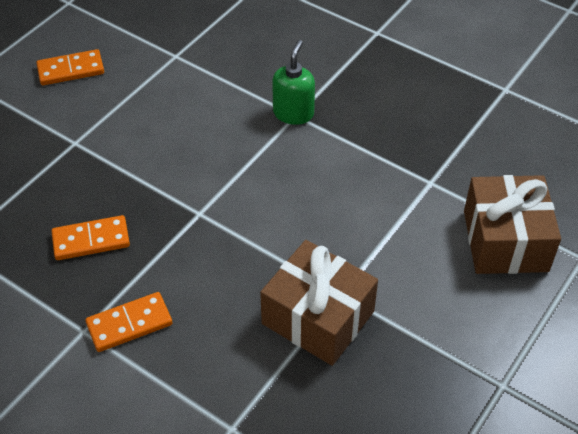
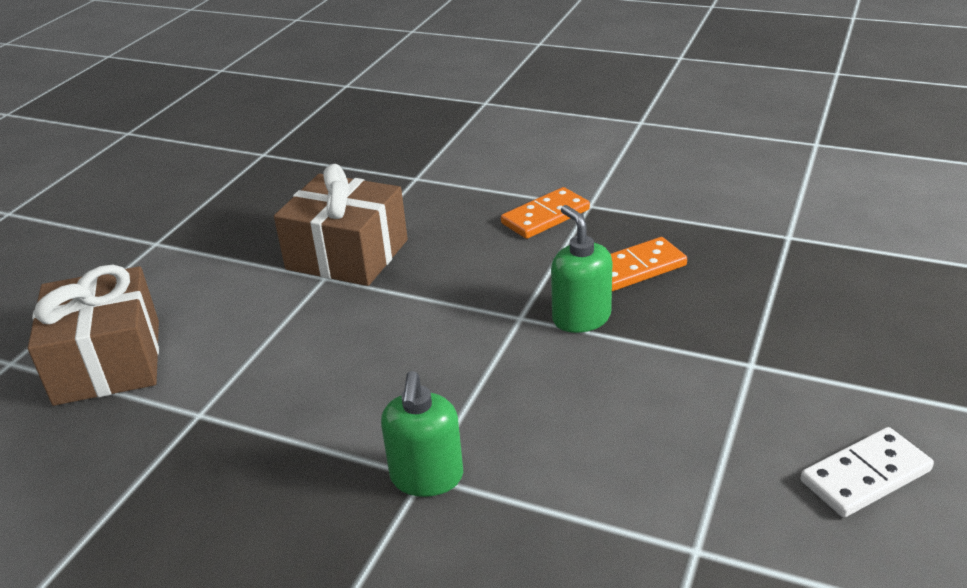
camera: 170 degrees right, 15 degrees down
(71, 70) = (865, 476): orange domino -> white domino
(157, 202) = (581, 318): none -> green soap dispenser

